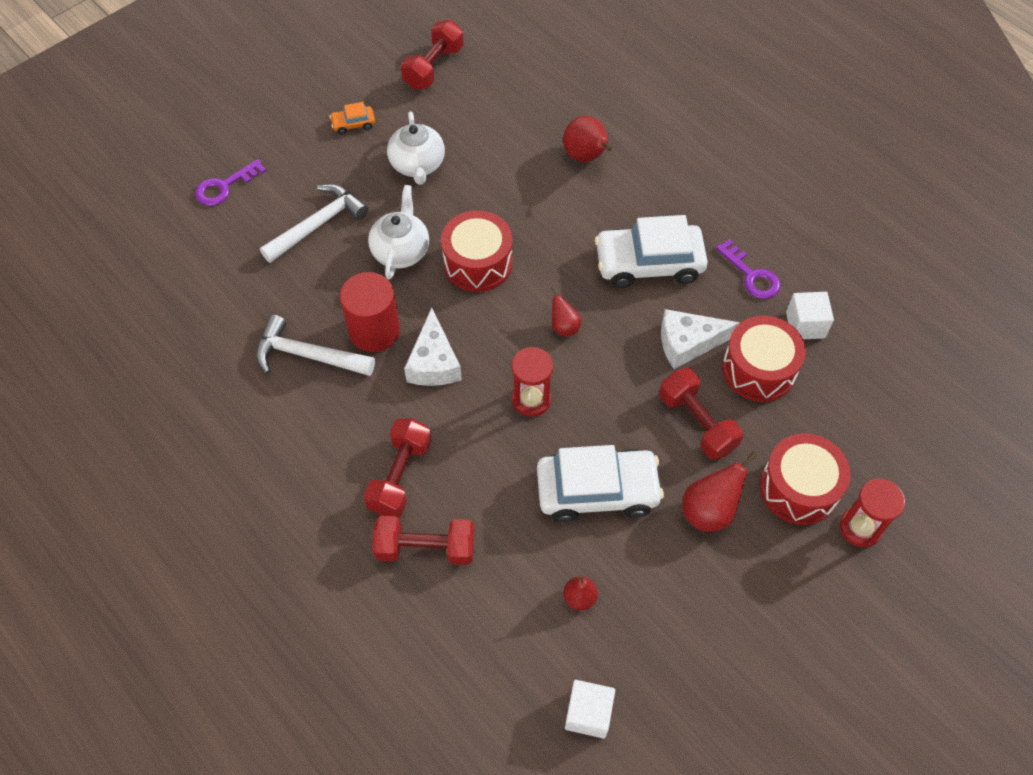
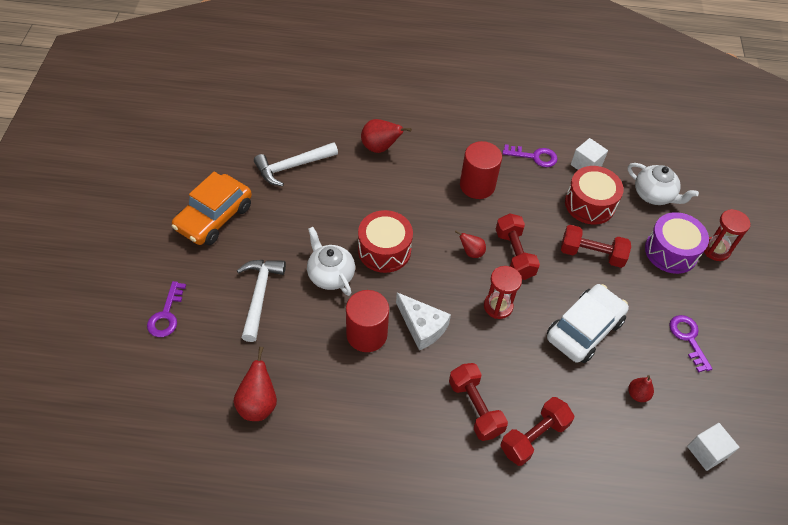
camera: 45 degrees left, 5 degrees down
(307, 355) = (341, 381): white hammer -> white hammer (292, 167)
(353, 124) = (214, 217): orange car -> orange car, size x2.28
(417, 165) = (284, 216): white teapot -> white teapot (654, 195)
(433, 67) = (230, 150): red dumbbell -> red dumbbell (514, 254)
(648, 263) = (477, 185): white car -> red cylinder
(688, 343) = (542, 215): white cheese -> none
(706, 591) = (688, 339): none -> purple key
(709, 511) = (646, 296): red pear -> red pear (258, 404)
(798, 488) = (671, 251): red drum -> purple drum

